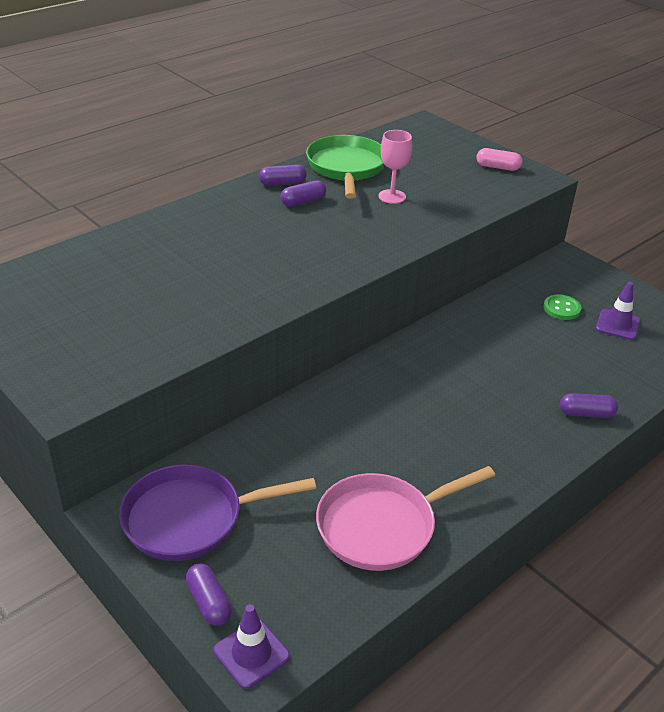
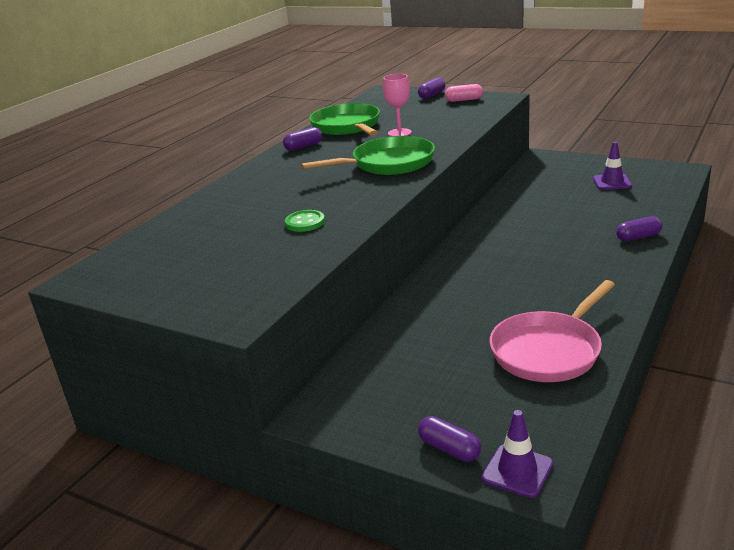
camera: 15 degrees left, 10 degrees down
(191, 518) = (383, 397): purple pan -> none
(303, 202) = (331, 152): purple capsule -> purple capsule (432, 95)
(346, 240) = (388, 163): none -> green pan
(561, 308) = (563, 184): green button -> green button (305, 222)

